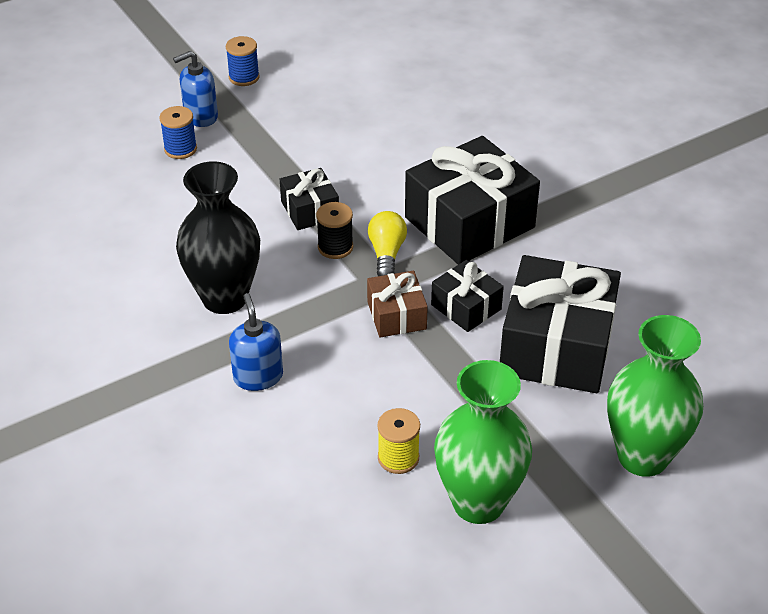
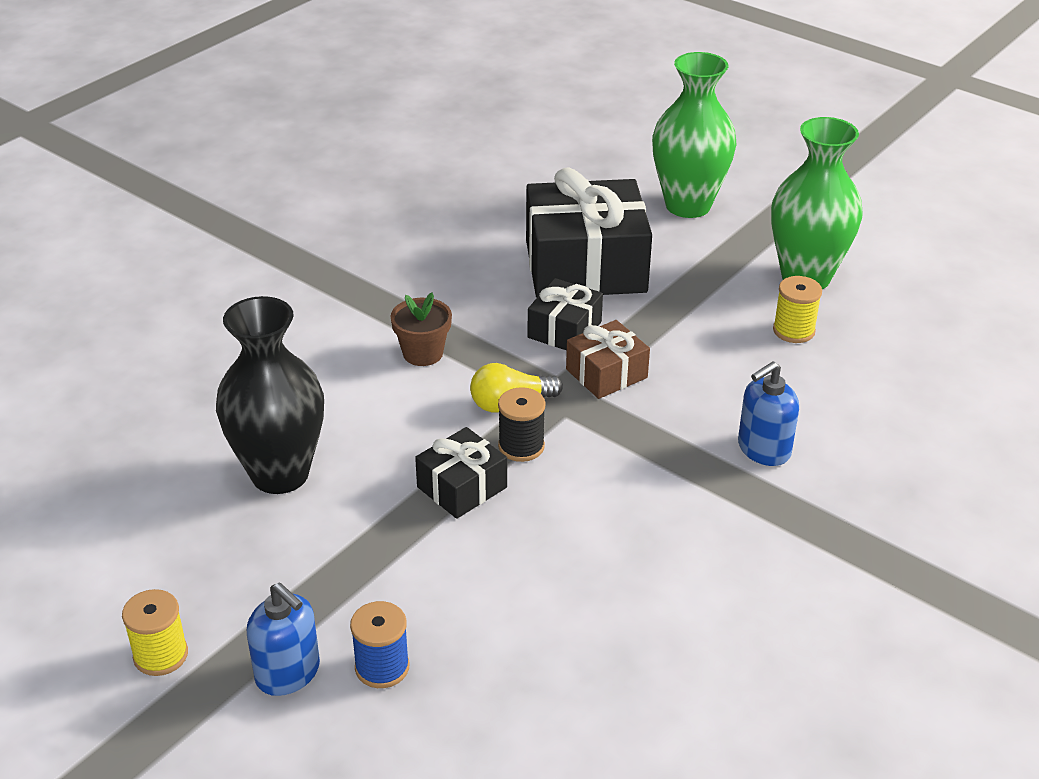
camera: 110 degrees left, 5 degrees down
(224, 298) = (663, 514): black vase -> black vase (280, 474)
(244, 77) = (161, 655): blue spool -> yellow spool
(469, 222) = (423, 353): black gift -> brown flower pot

